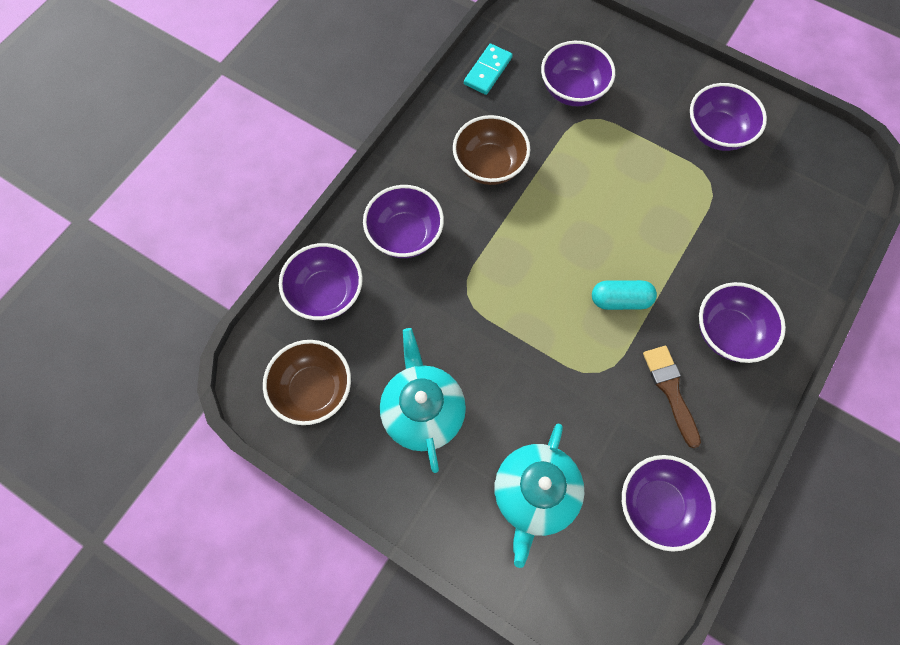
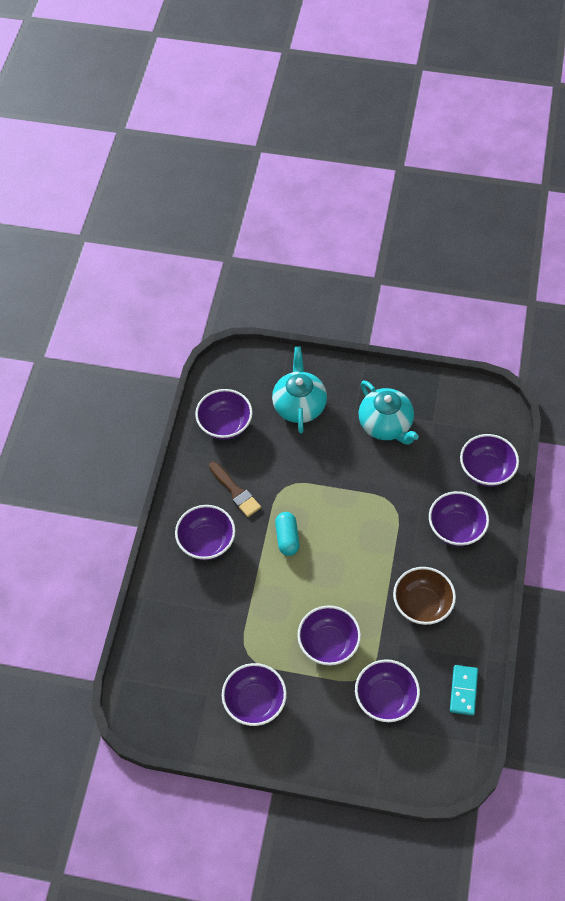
camera: 160 degrees right, 10 degrees down
(313, 390) = (459, 413): brown bowl -> none
(614, 162) = (328, 644): none -> purple bowl
(620, 300) = (287, 538): turquoise capsule -> turquoise capsule turned 75 degrees counterclockwise

